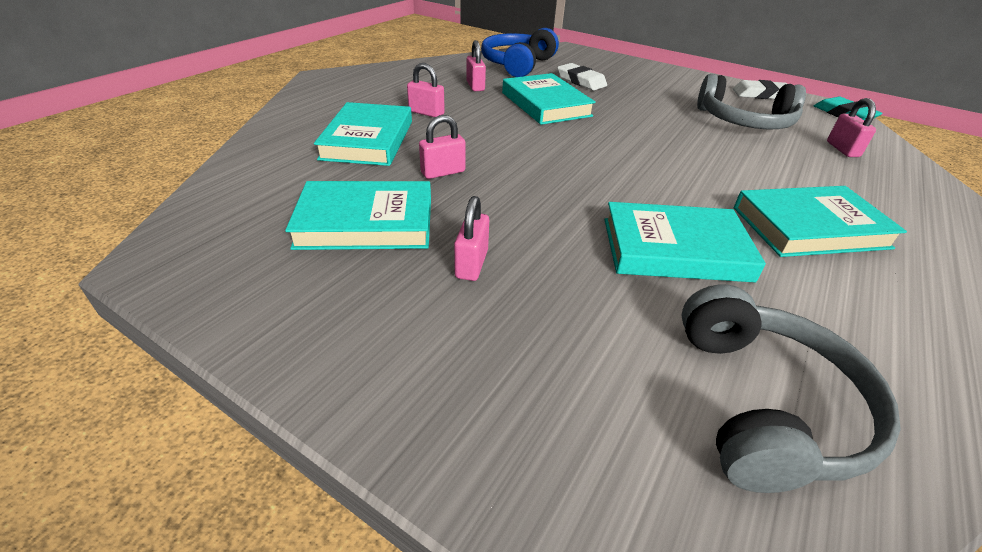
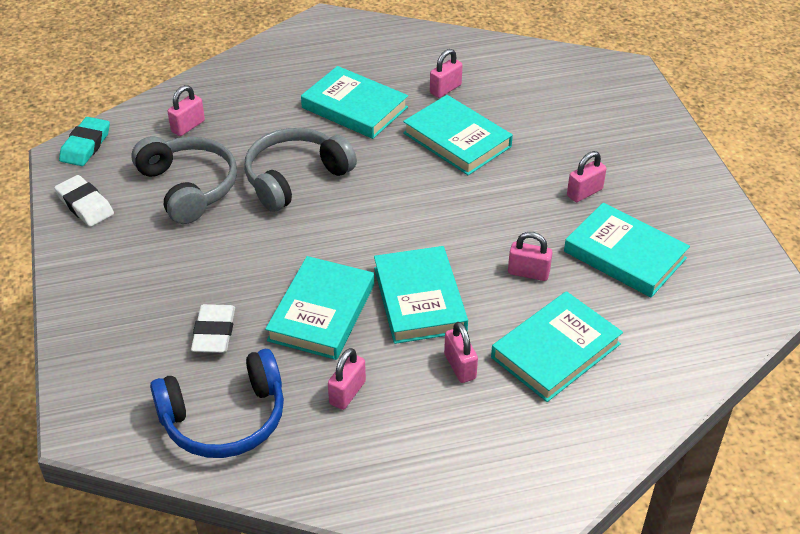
camera: 135 degrees left, 5 degrees up
(500, 129) = (419, 299): none -> turquoise book
(763, 404) = (530, 81): grey headphones -> grey headphones (295, 178)
(803, 307) = (445, 89): none -> pink padlock

